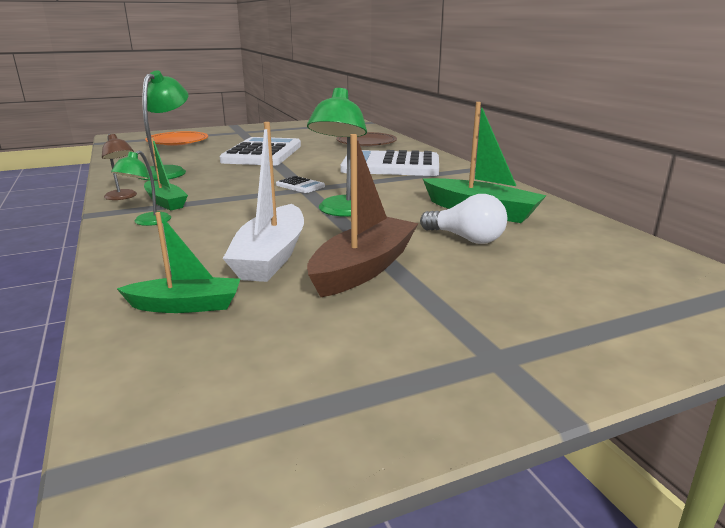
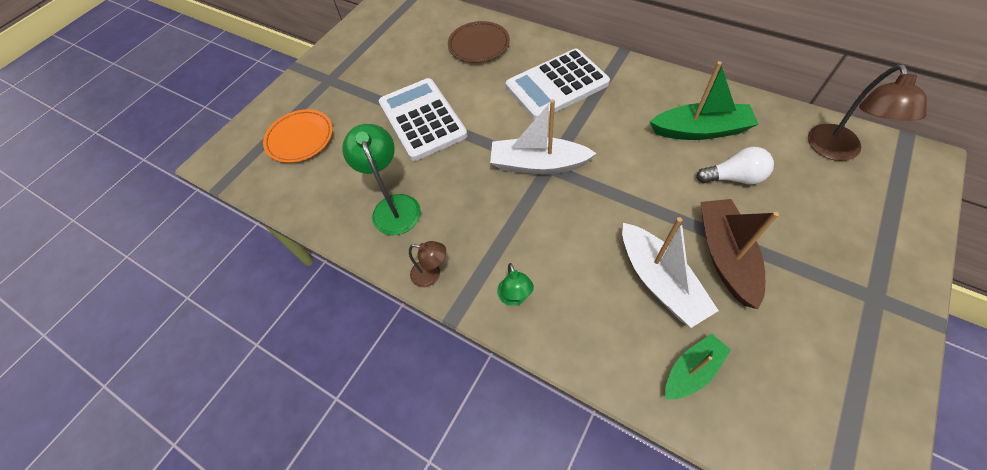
camera: 30 degrees left, 35 degrees up
(165, 202) = (479, 259): green boat -> none
(300, 186) = (538, 164): white calculator -> white boat
(343, 211) = (621, 188): green lamp -> none
(631, 263) = (836, 151): none -> brown lamp

